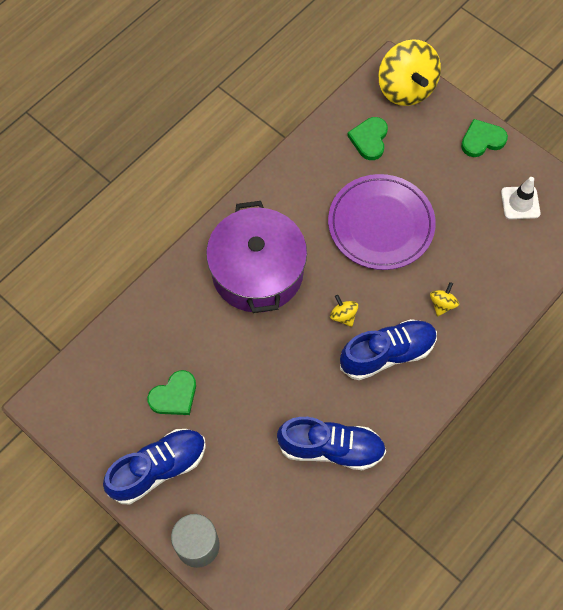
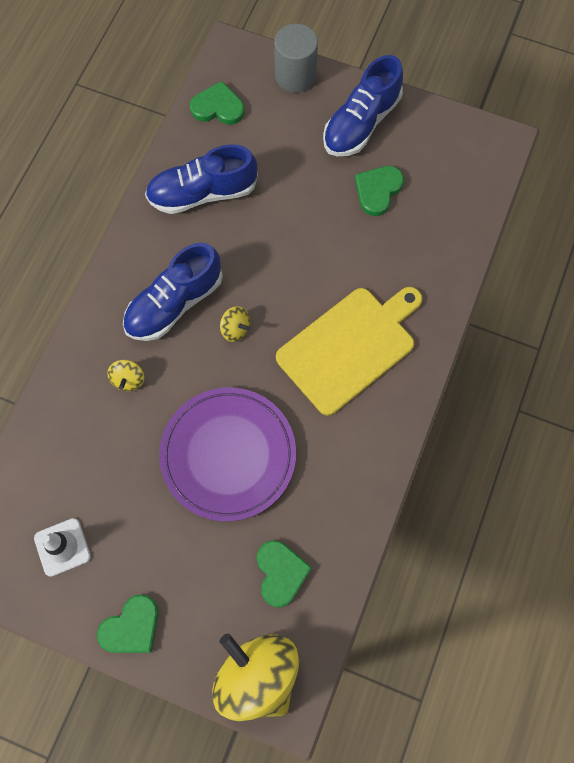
camera: 160 degrees right, 5 degrees up
(257, 272) = (349, 347): purple pot -> yellow cutting board
(286, 536) = (218, 107): none -> green heart

